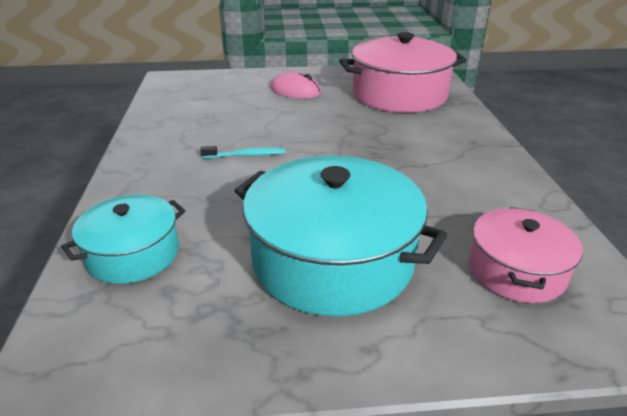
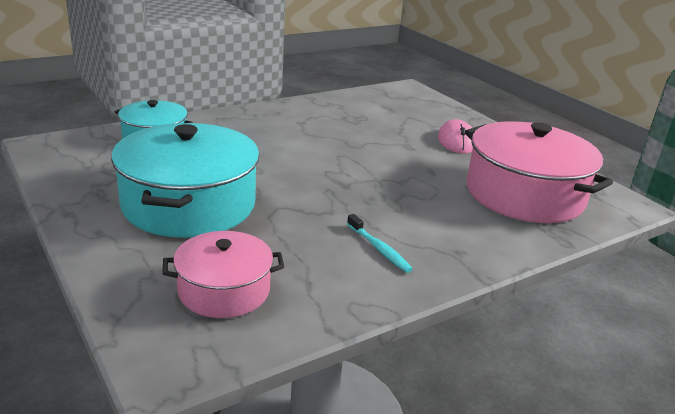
camera: 60 degrees right, 5 degrees down
(246, 155) = (309, 145): turquoise toothbrush -> turquoise toothbrush (379, 249)

